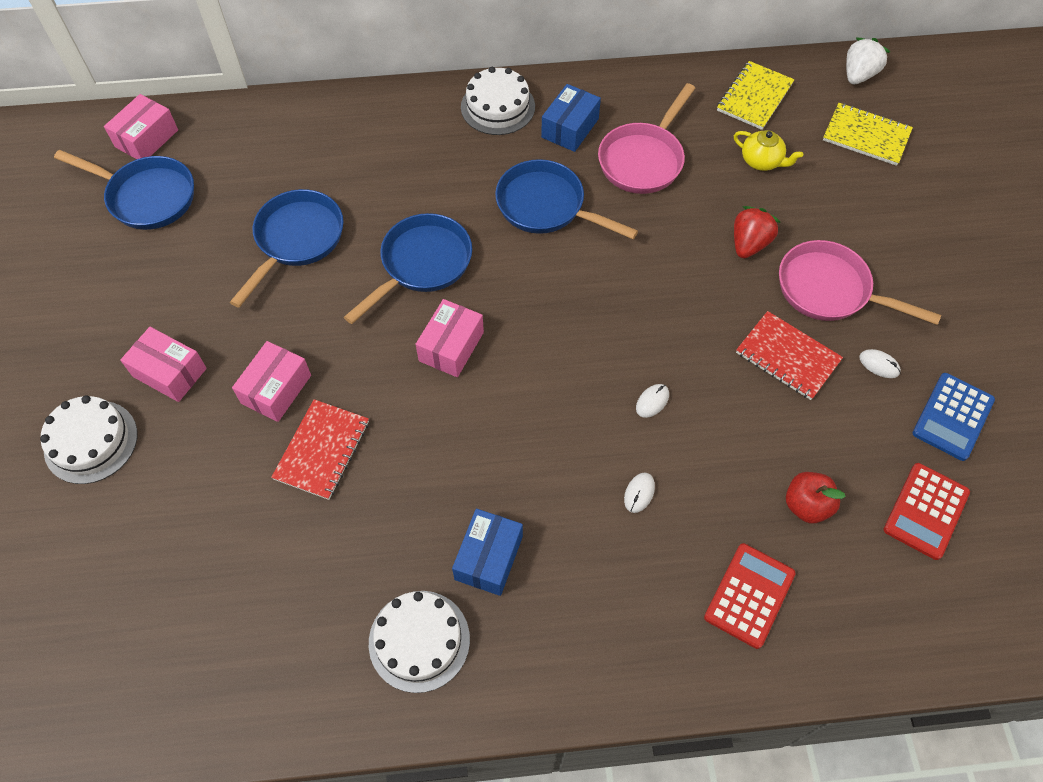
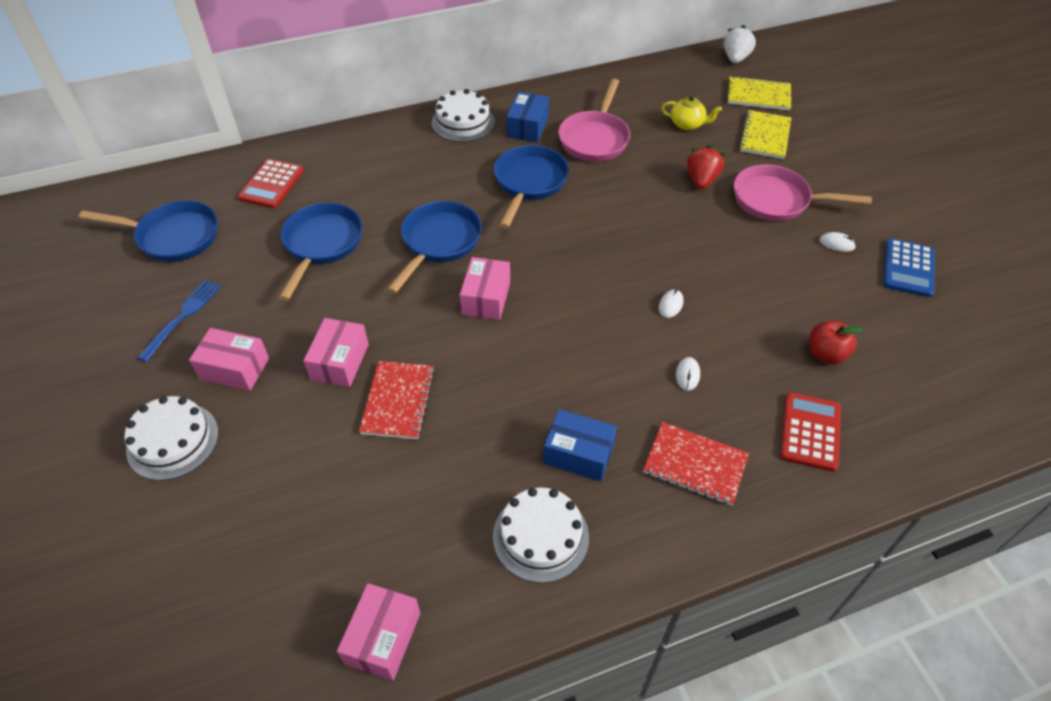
camera: 15 degrees left, 10 degrees down
(133, 298) = (182, 317): none -> blue fork
(146, 138) = (160, 193): pink box -> pink box (383, 638)
(488, 558) = (578, 454): blue box -> blue box turned 75 degrees counterclockwise
(546, 206) = (529, 183): blue pan -> blue pan turned 90 degrees clockwise
(754, 97) = (664, 84): yellow notebook -> yellow notebook (765, 136)
(787, 357) = (764, 252): red notebook -> red notebook (695, 464)
(926, 511) = (919, 338): red calculator -> red calculator (272, 184)

